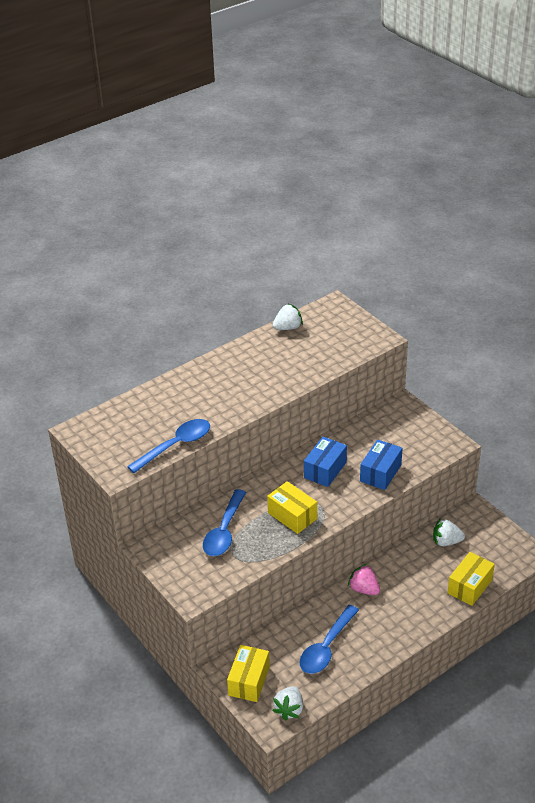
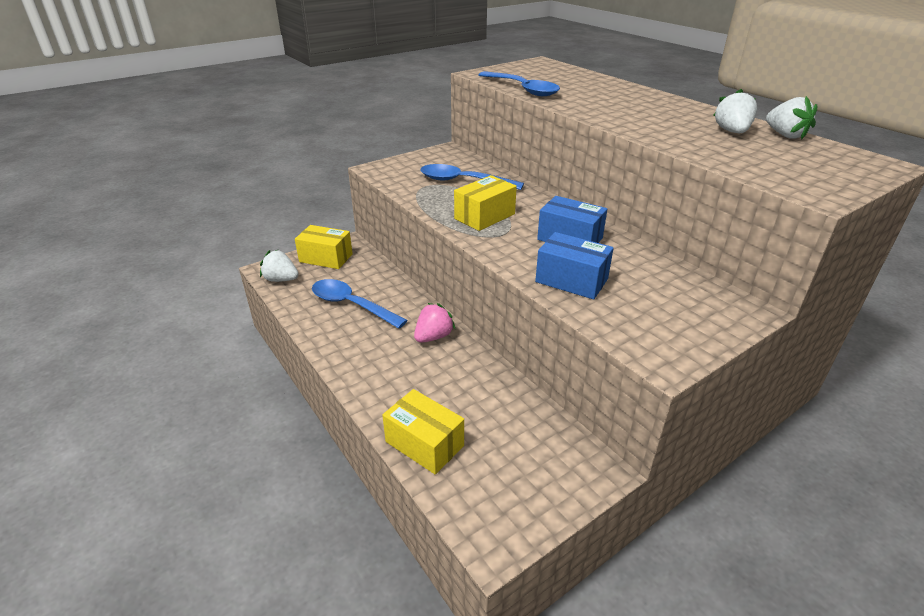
camera: 90 degrees right, 5 degrees down
(446, 541) = (519, 425): white strawberry -> white strawberry (732, 132)

